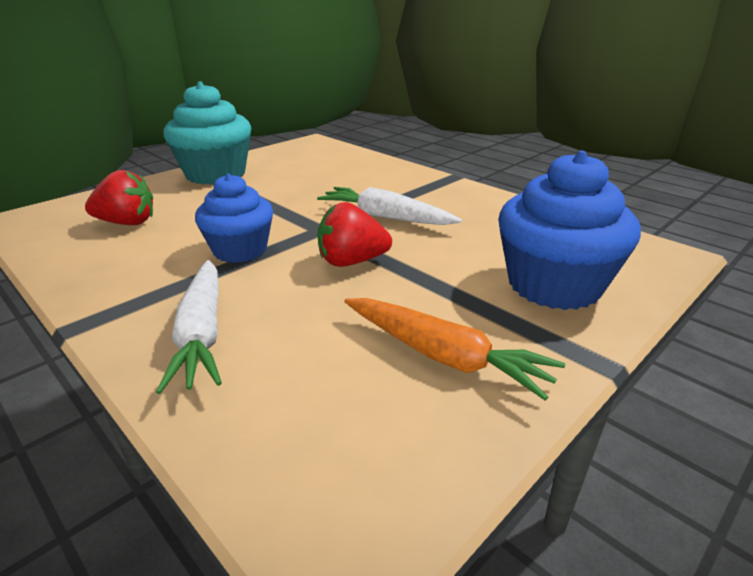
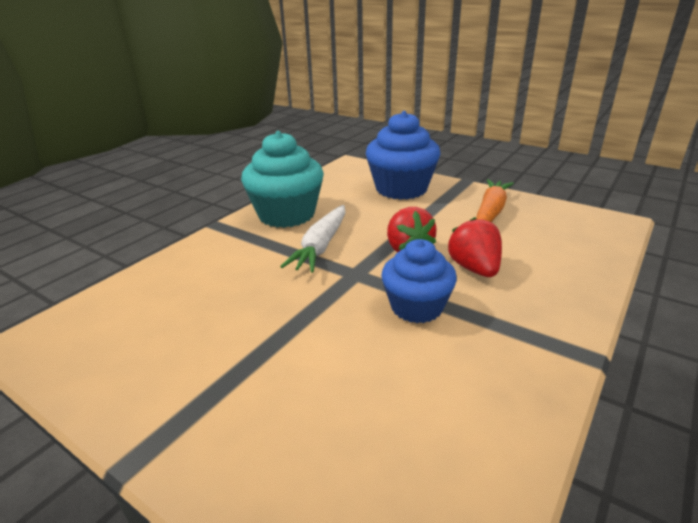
camera: 100 degrees left, 0 degrees up
(127, 223) = (390, 429): red strawberry -> red strawberry (474, 269)
(202, 333) = (540, 289): white carrot -> none
(215, 174) = (183, 407): turquoise cupcake -> turquoise cupcake (286, 214)

